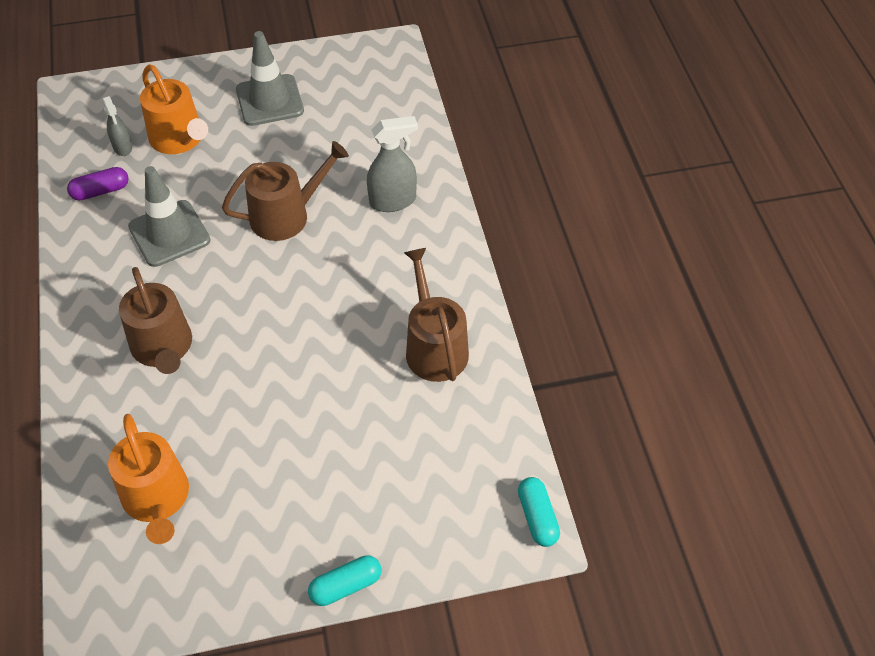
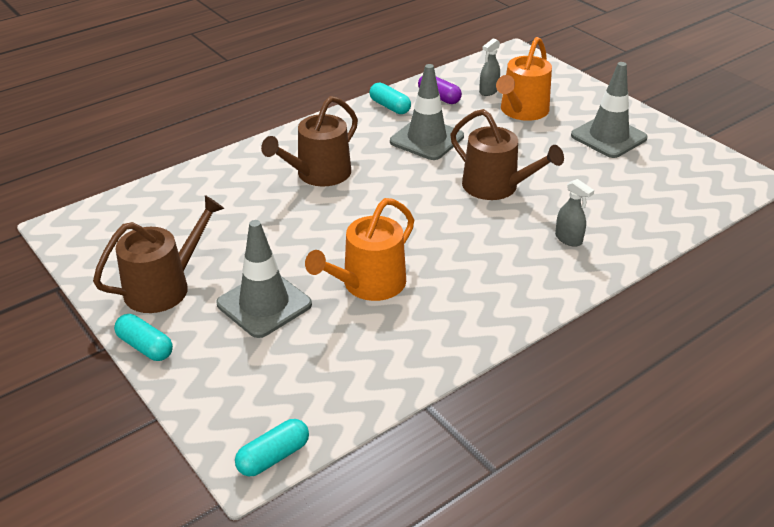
camera: 65 degrees right, 15 degrees down
(84, 239) = (390, 107): none -> turquoise capsule
(157, 499) = (182, 219): orange watering can -> orange watering can (368, 284)
(342, 464) = (264, 304): none -> grey traffic cone
(393, 201) = (568, 239): grey spray bottle -> grey spray bottle, size x0.62
(434, 347) = (424, 319): brown watering can -> brown watering can (164, 287)

